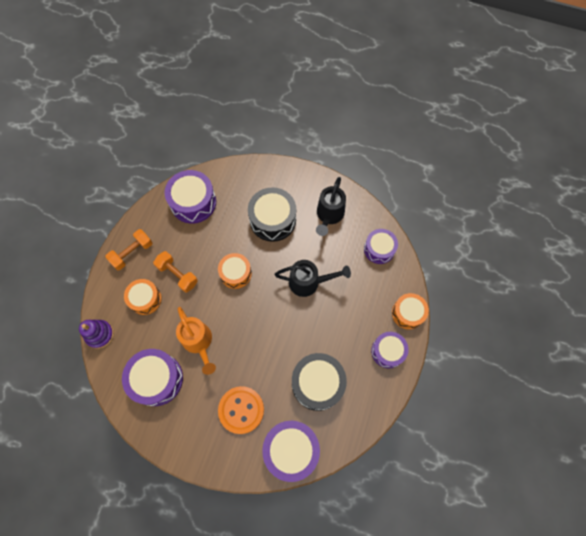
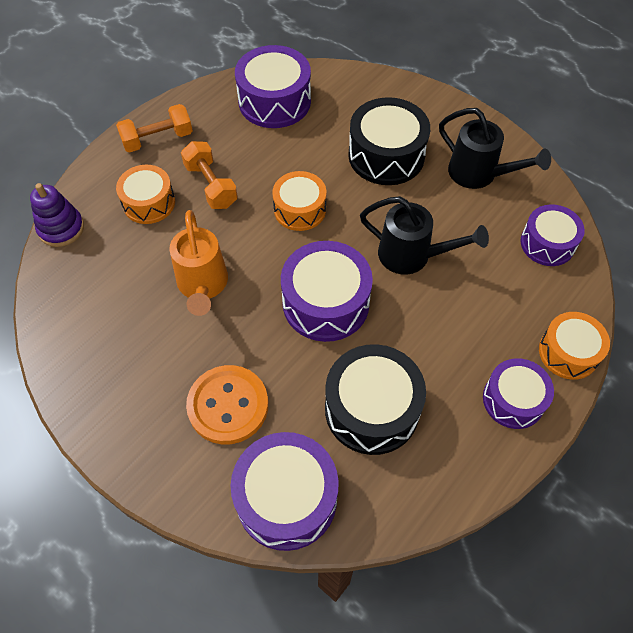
camera: 20 degrees right, 10 degrees down
(157, 379) = (115, 316): purple drum -> purple drum (326, 303)
(329, 215) = (478, 174): black watering can -> black watering can turned 90 degrees counterclockwise

